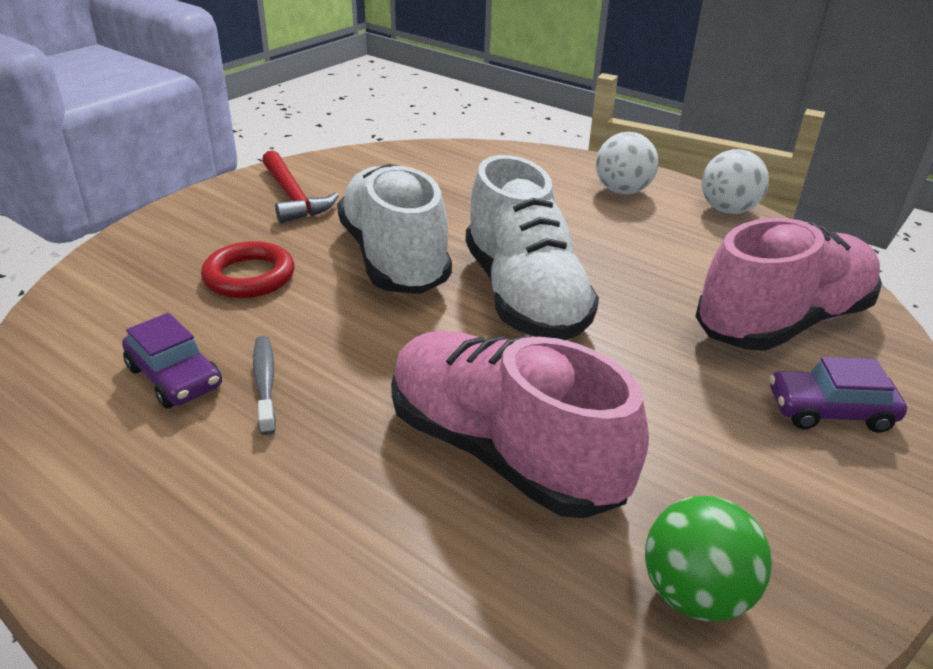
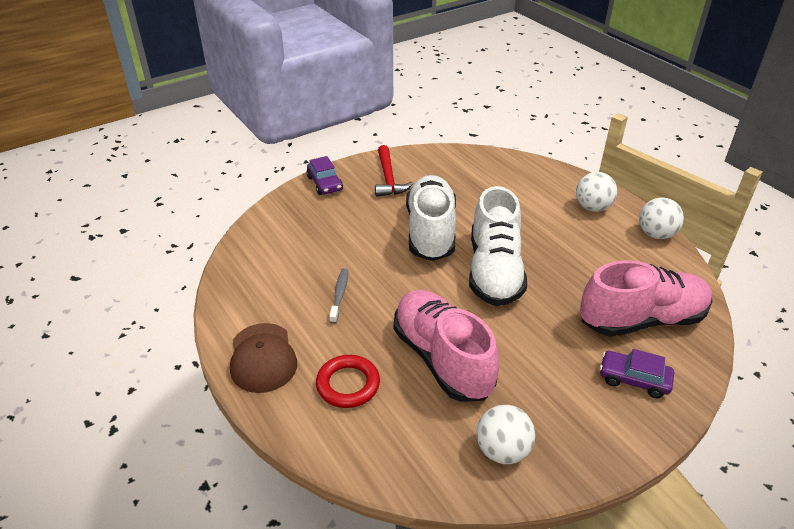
camera: 20 degrees right, 5 degrees up
(132, 535) = (262, 358): none -> brown cap
(175, 377) = (298, 282): purple car -> purple car (325, 183)
(249, 276) = (349, 229): red ring -> red ring (348, 384)
(695, 594) = (502, 450): green ball -> white ball

